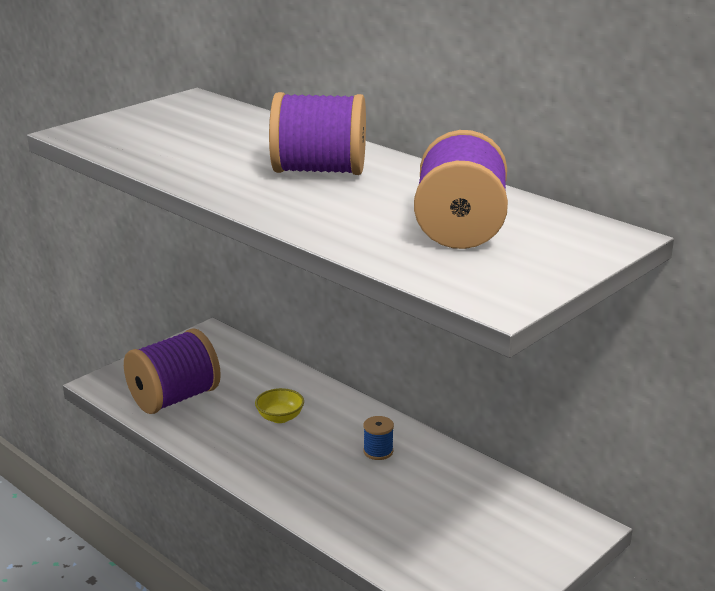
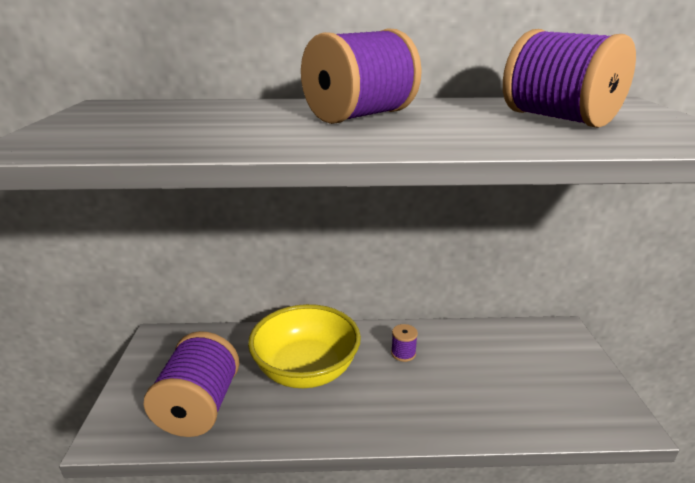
camera: 45 degrees left, 0 degrees up
(280, 417) = (306, 370): yellow bowl -> yellow bowl, size x2.42
(378, 451) = (403, 353): blue spool -> purple spool

